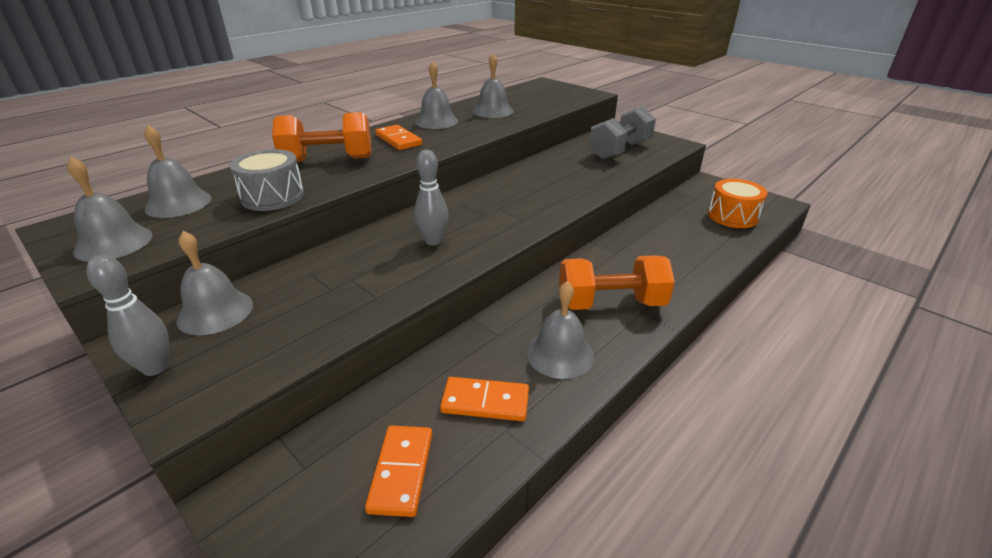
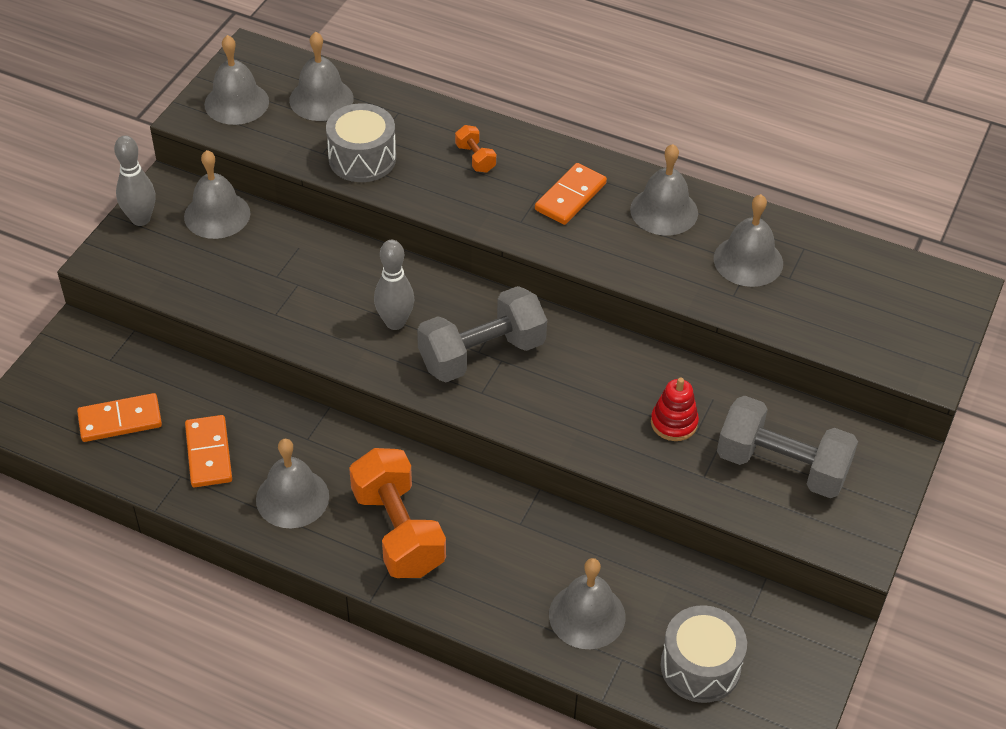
camera: 70 degrees right, 15 degrees up
(328, 160) = (475, 158): orange dumbbell -> orange dumbbell, size x0.45
(488, 214) = (482, 354): none -> grey dumbbell
(578, 169) = (674, 423): none -> red stacking toy
(695, 243) = (587, 615): none -> grey bell
(732, 216) = (700, 666): orange drum -> grey drum

